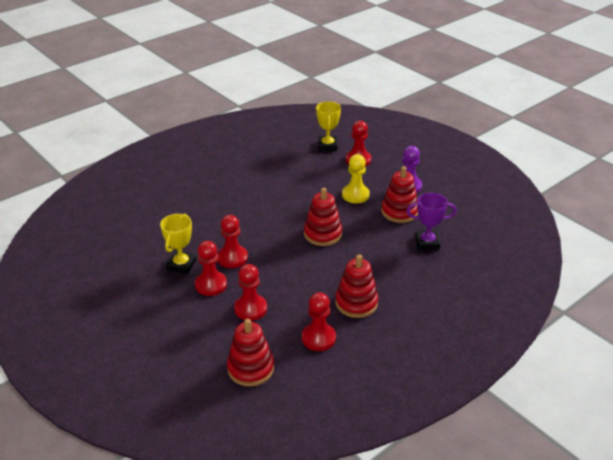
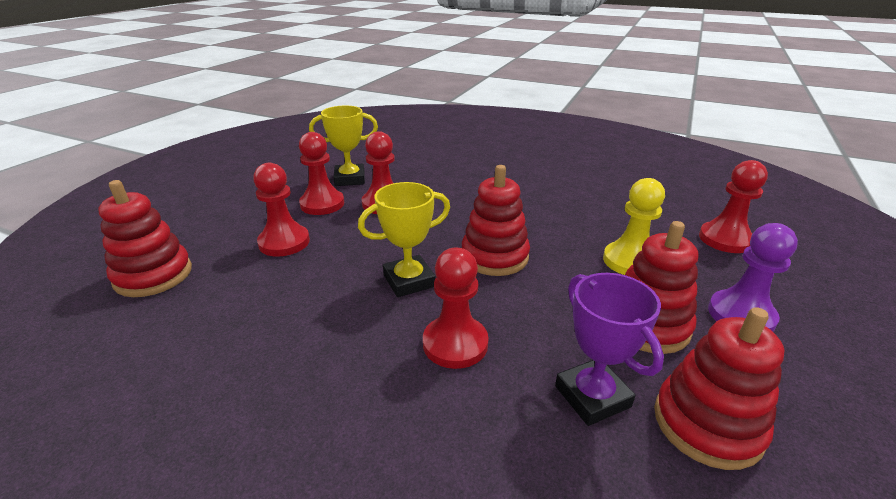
camera: 65 degrees right, 5 degrees down
(318, 338) = (228, 321): red pawn -> red pawn (455, 344)
(327, 146) = (713, 205): yellow trophy -> yellow trophy (409, 281)
(356, 303) = (335, 340): red stacking toy -> red stacking toy (707, 424)

